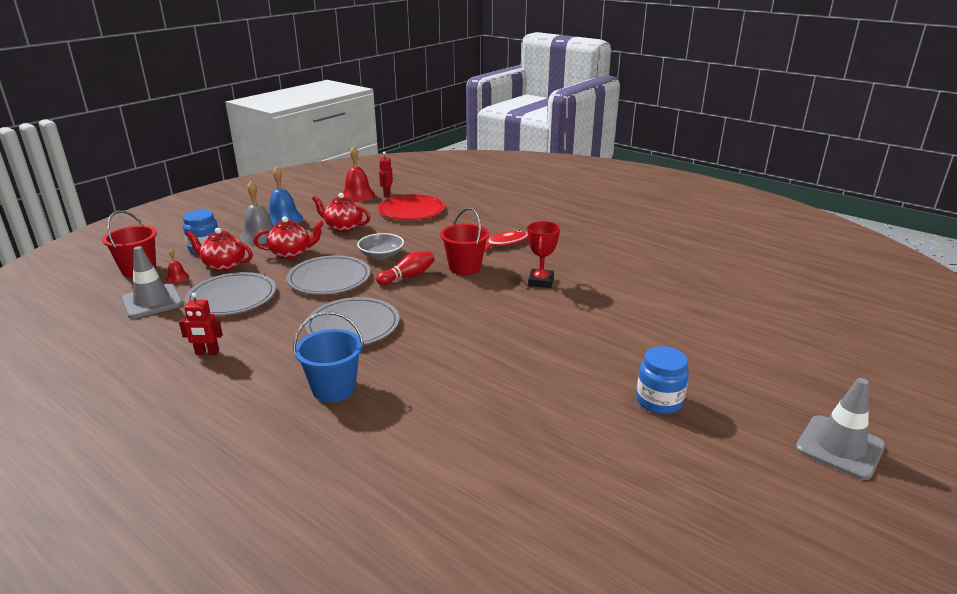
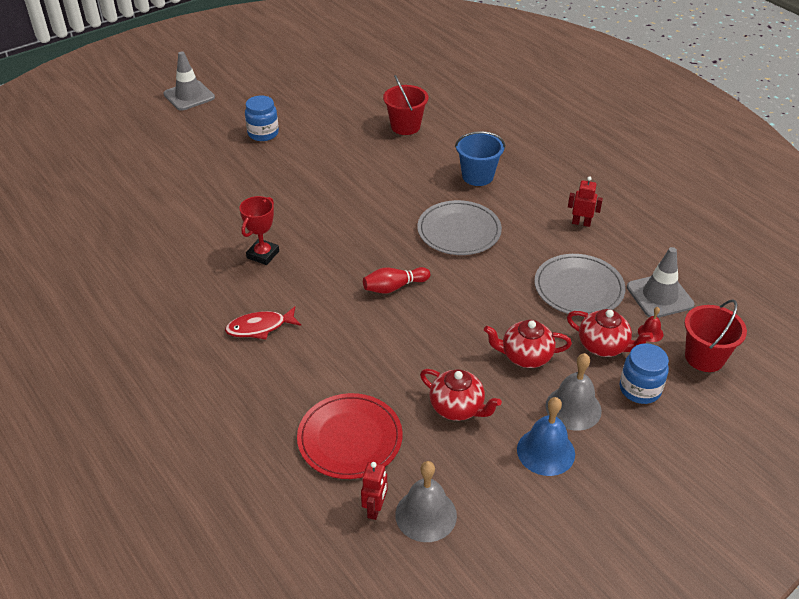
camera: 165 degrees left, 15 degrees up
(329, 278) = (479, 299): grey plate -> none
(358, 195) = (426, 515): red bell -> grey bell
(381, 254) = (415, 332): grey bowl -> none
(465, 267) = (328, 290): red bucket -> red bucket (405, 126)

